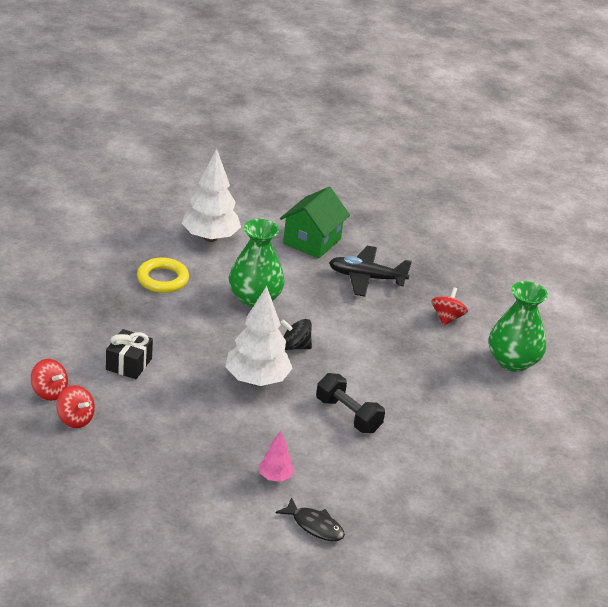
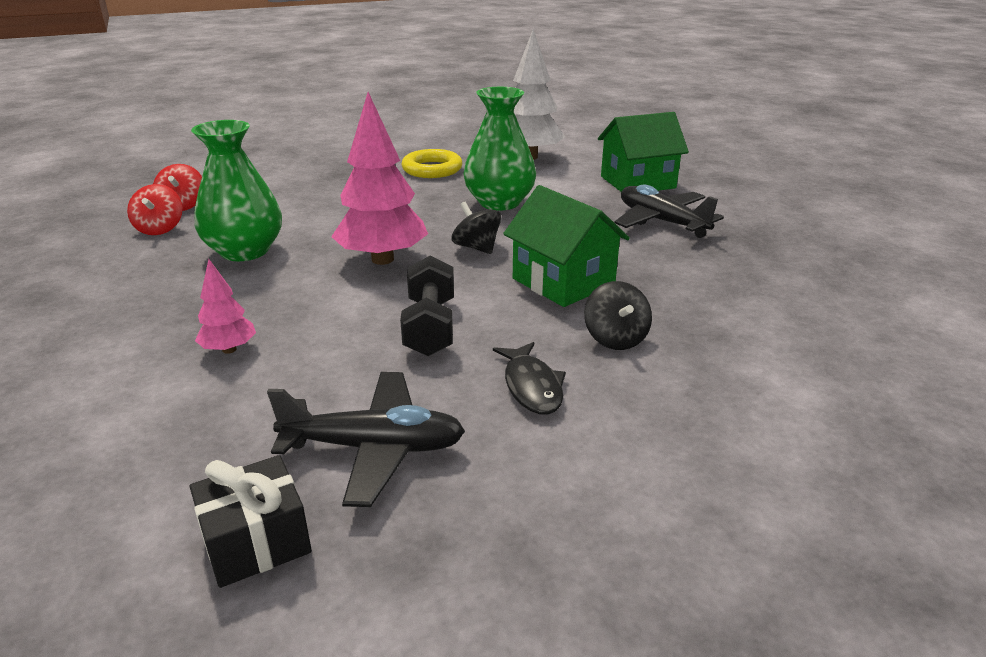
camera: 45 degrees right, 5 degrees down
(129, 364) = (286, 209): black gift -> black gift (256, 541)
(257, 380) = (383, 259): white tree -> pink tree
(314, 526) = (166, 425): black fish -> black fish (532, 387)
(371, 353) = (563, 282): none -> green house
(413, 488) = (374, 448): none -> black plane
(436, 381) = (615, 338): none -> black spinning top
(447, 318) = (727, 283): red spinning top -> none
(512, 361) = (781, 360): green vase -> green vase (245, 251)

